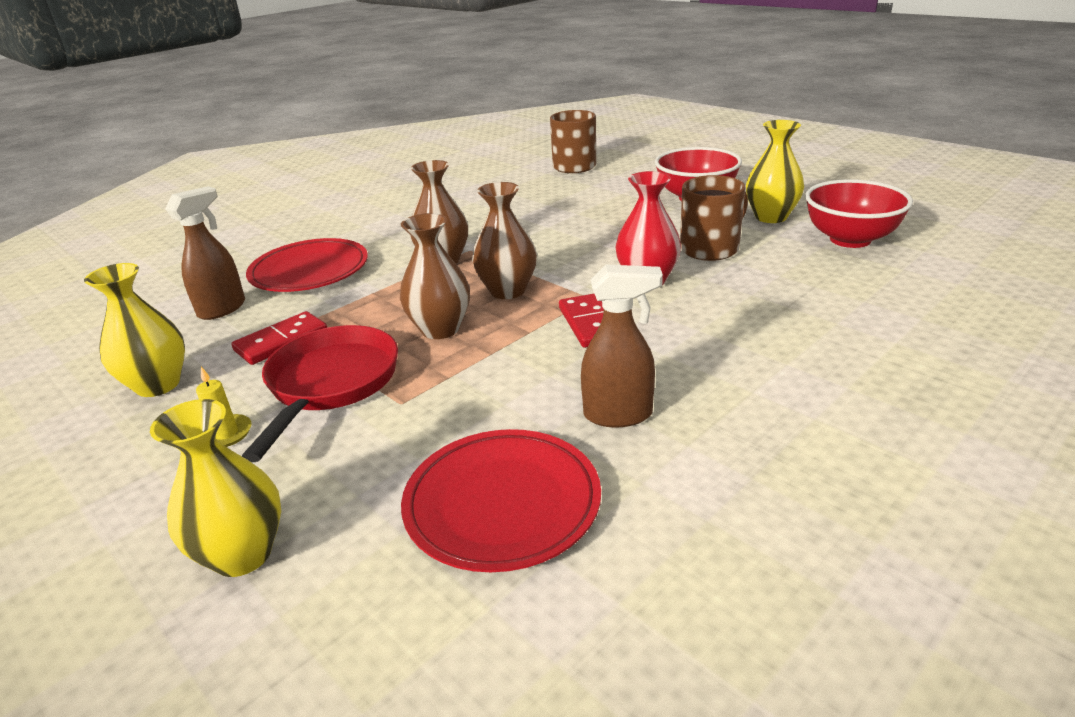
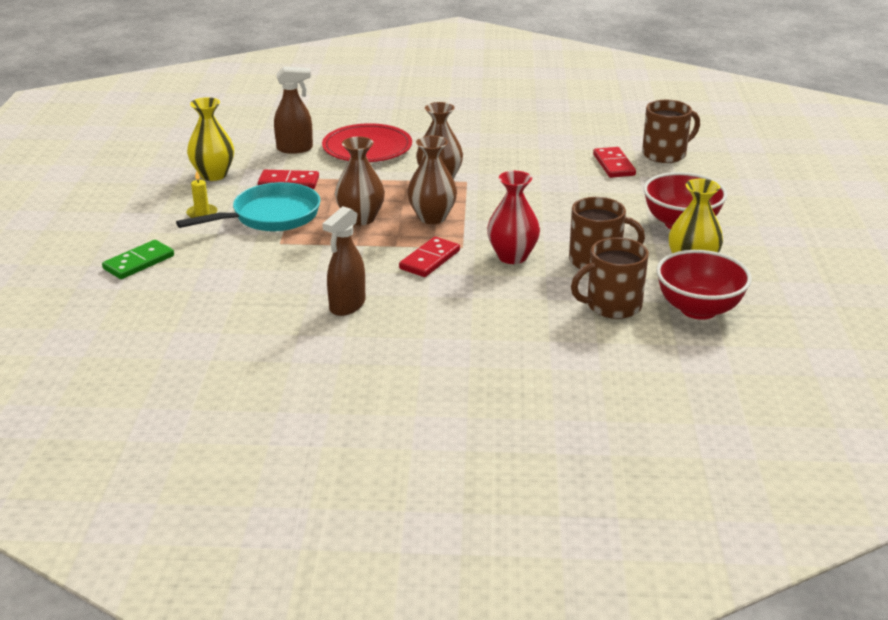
camera: 45 degrees right, 0 degrees up
(242, 554) = (139, 262): yellow vase -> green domino
(330, 384) = (270, 216): red pan -> turquoise pan
(502, 503) = (239, 305): red plate -> none
(557, 187) = (614, 165): none -> red domino
(619, 415) = (347, 306): brown spray bottle -> brown spray bottle turned 75 degrees clockwise
(802, 270) = (612, 306): none -> brown mug

